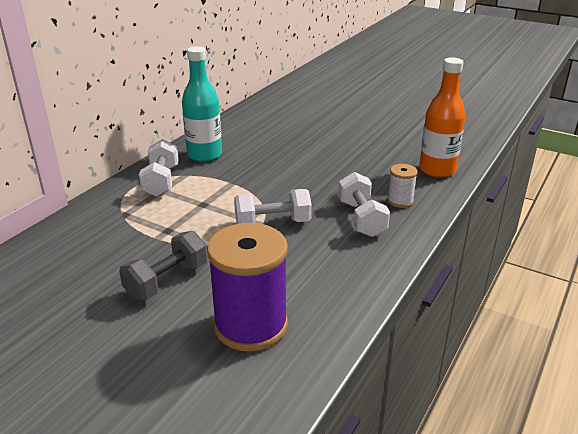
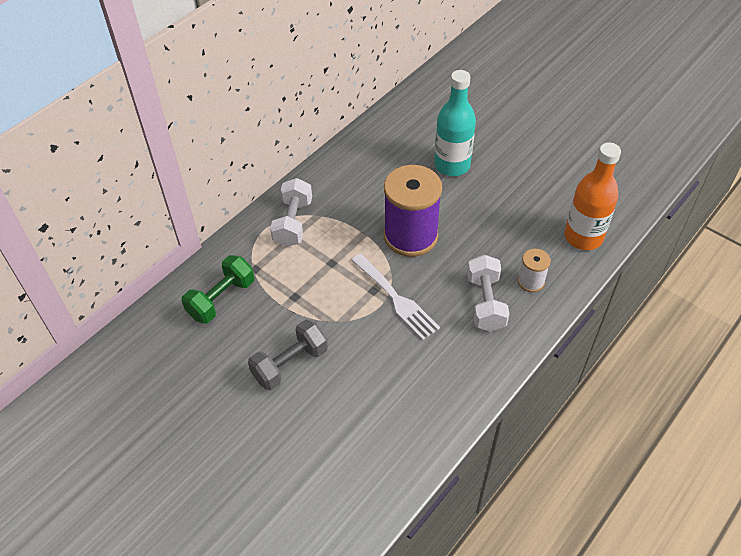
camera: 10 degrees right, 20 degrees up
(89, 238) = (221, 299): none -> green dumbbell
(204, 155) = (340, 185): turquoise bottle -> turquoise bottle (452, 165)
(251, 326) = (358, 428): purple spool -> purple spool (410, 236)
(272, 223) = (396, 299): white dumbbell -> white fork

